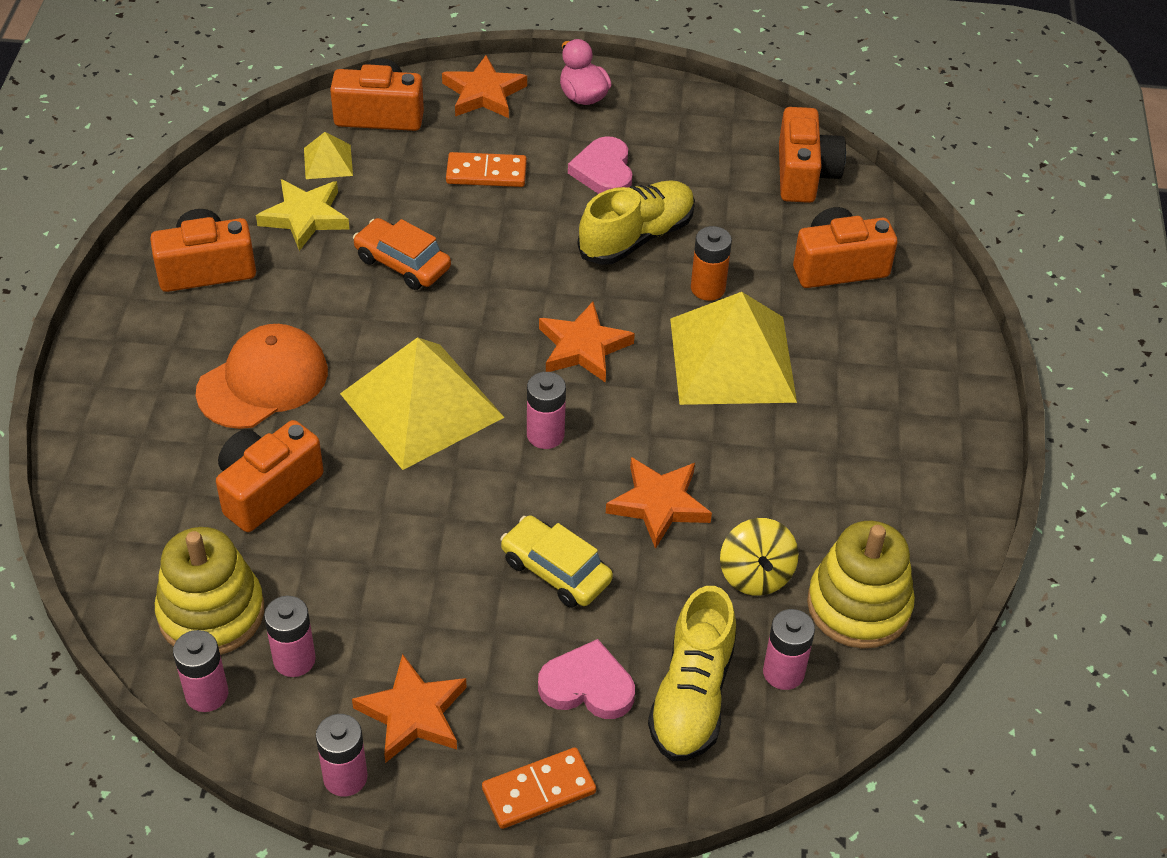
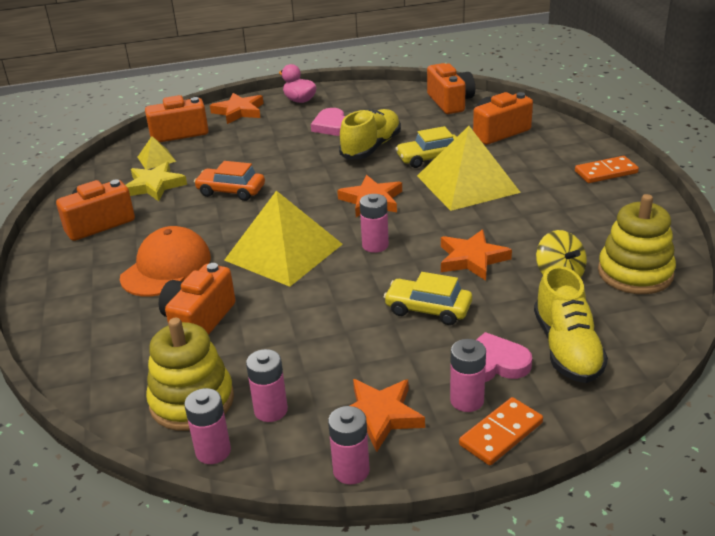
camera: 15 degrees left, 15 degrees down
(486, 173) = (261, 142): orange domino -> orange domino (606, 172)
(708, 288) = (430, 158): orange battery -> yellow car
(783, 672) = (616, 319): pink battery -> pink battery (467, 400)

